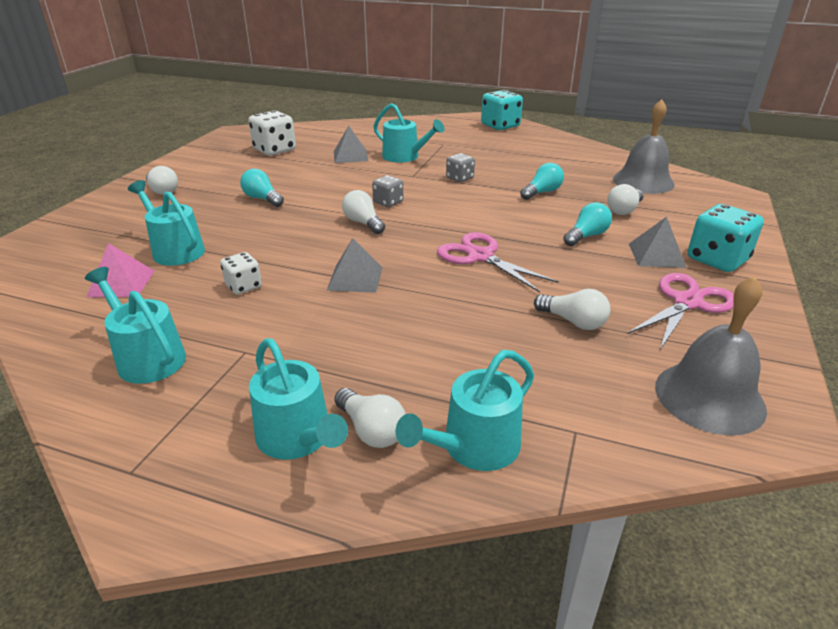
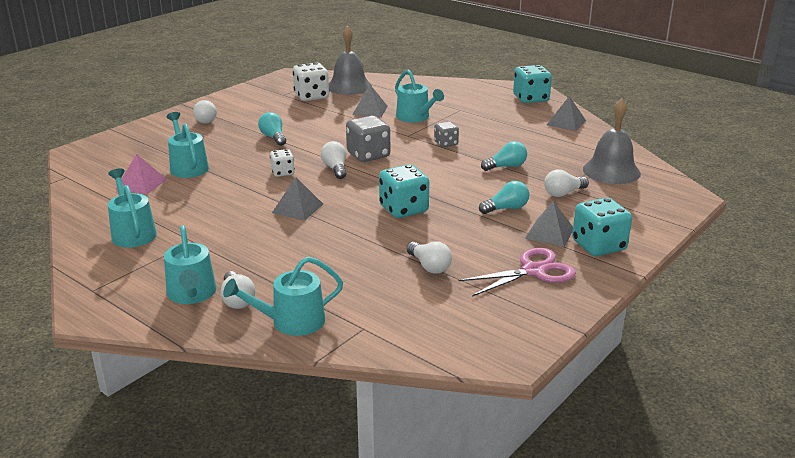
camera: 20 degrees right, 5 degrees down
(243, 286) = (218, 200): white dice -> white dice (282, 172)
(388, 202) = (368, 155): grey dice -> grey dice, size x1.73
(480, 256) = (403, 209): pink scissors -> turquoise dice
(554, 143) = (566, 122): none -> grey pyramid
(709, 397) = (476, 330): grey bell -> grey bell (349, 86)

